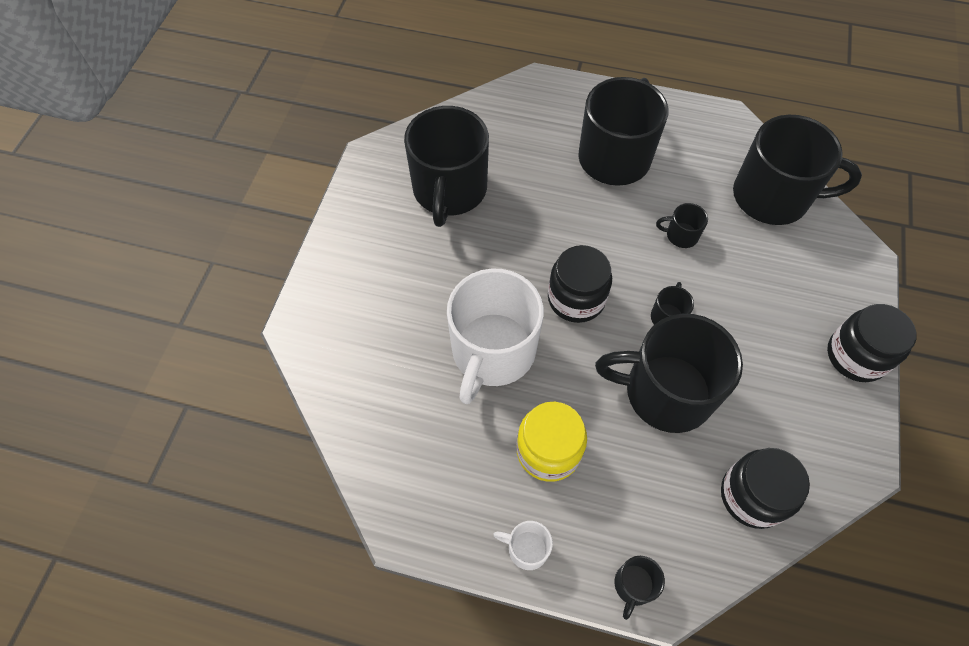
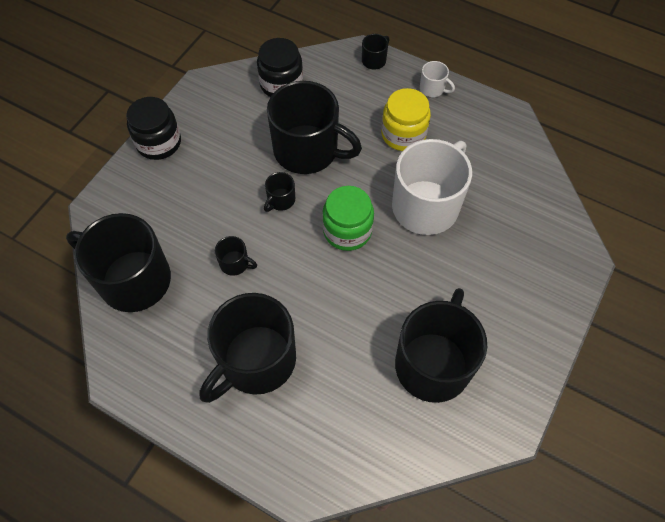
camera: 165 degrees left, 0 degrees up
(576, 298) = (347, 230): black jar -> green jar

